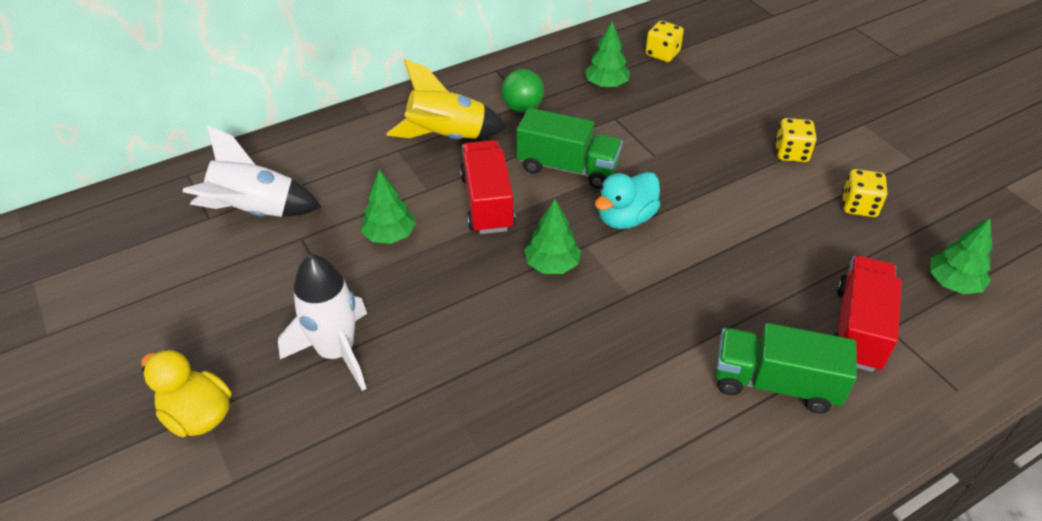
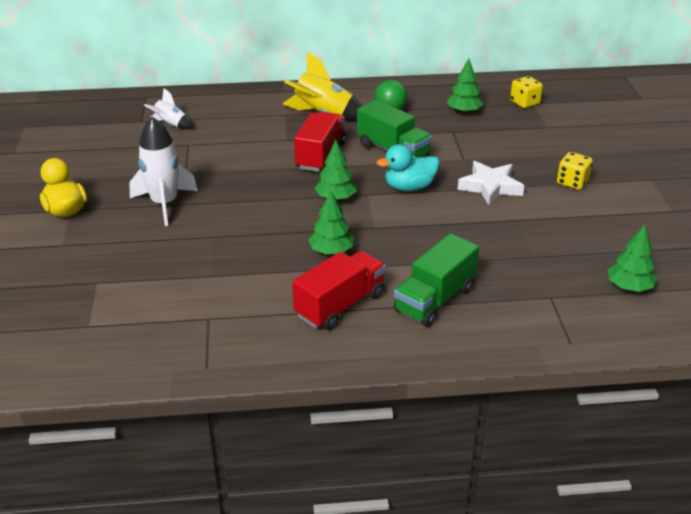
camera: 25 degrees right, 10 degrees down
(254, 211) = (170, 124): white rocket -> white rocket, size x0.56
(389, 235) = (243, 156): green tree -> green tree (331, 251)
(713, 187) = (490, 187): none -> white star
(775, 383) = (434, 300): green truck -> green truck turned 90 degrees counterclockwise
(858, 328) = (526, 290): red truck -> red truck (340, 305)
(859, 206) = (597, 225): yellow dice -> none

